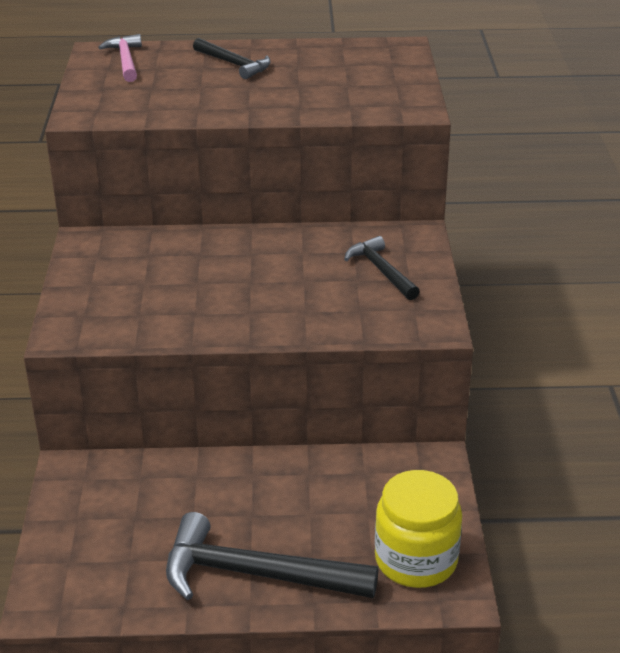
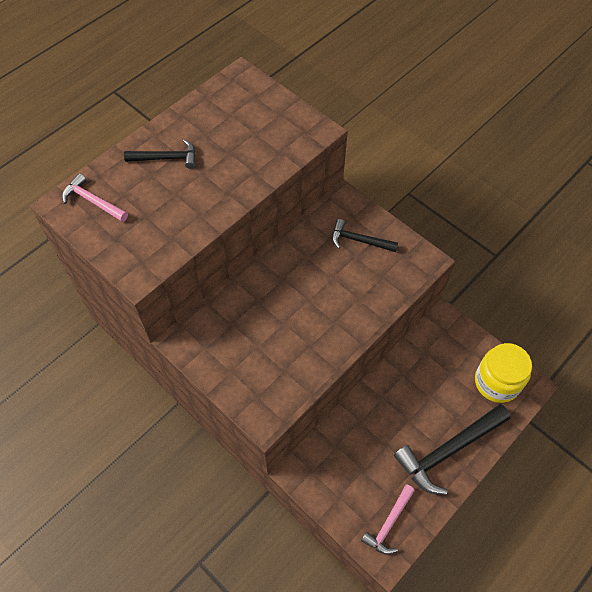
camera: 45 degrees left, 25 degrees up
(90, 581) = (389, 523): none -> pink hammer

